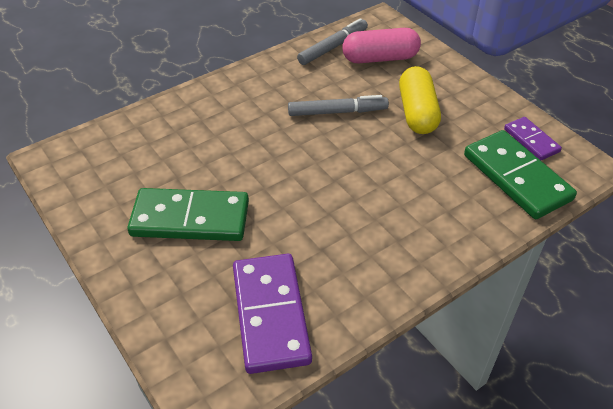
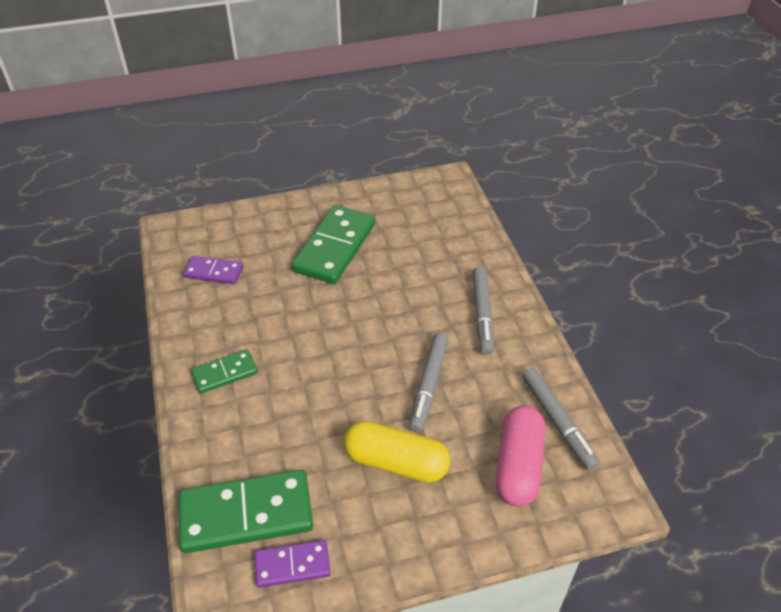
camera: 110 degrees right, 0 degrees up
(244, 98) = (482, 314): none -> grey marker
(270, 314) = (214, 272): purple domino -> purple domino, size x0.54
(401, 244) = (224, 373): none -> green domino

